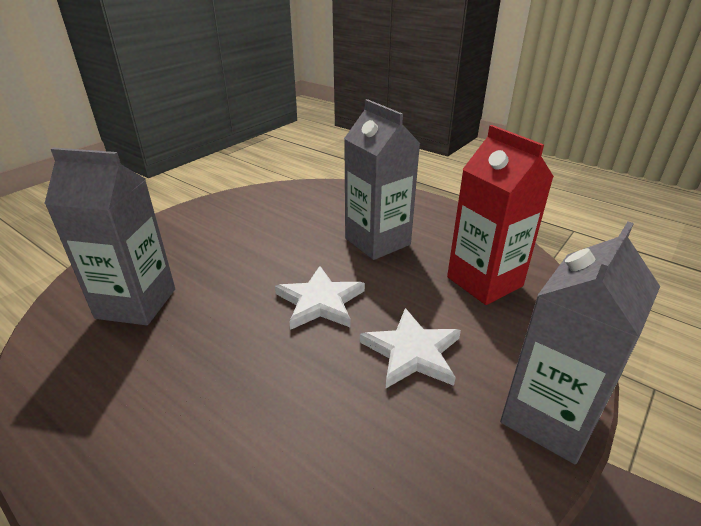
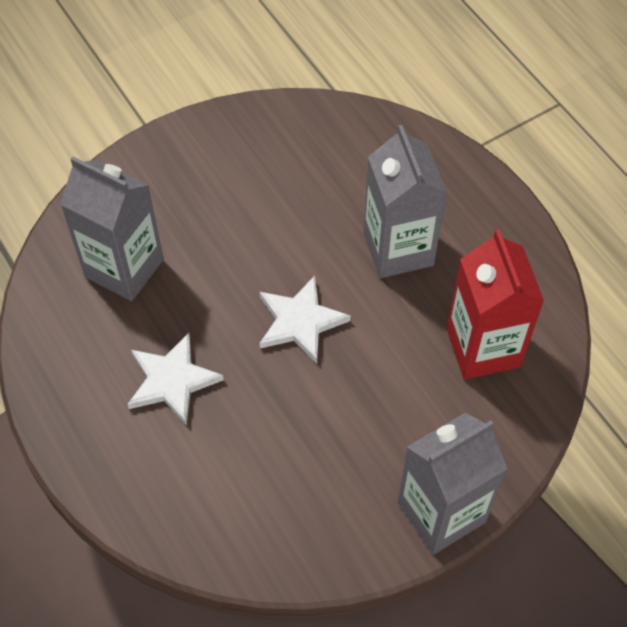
camera: 20 degrees right, 25 degrees up
(412, 352) = (360, 411): white star -> white star (172, 381)

